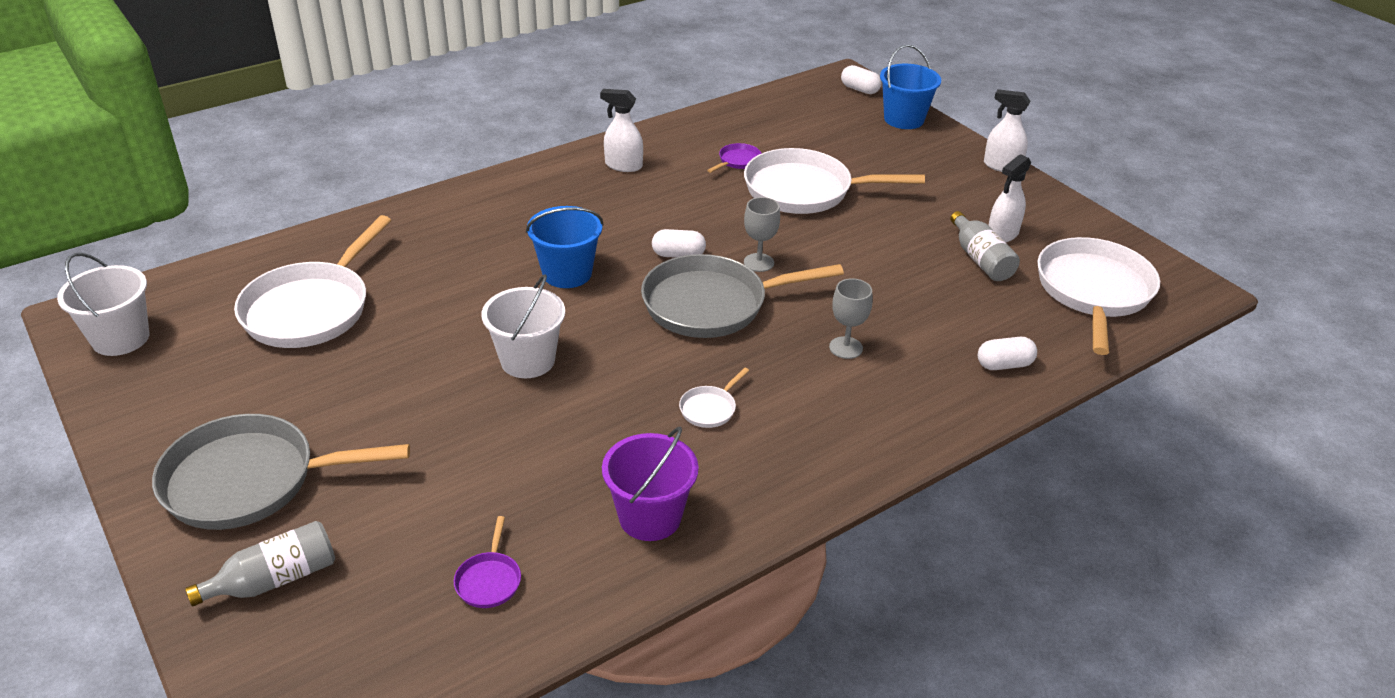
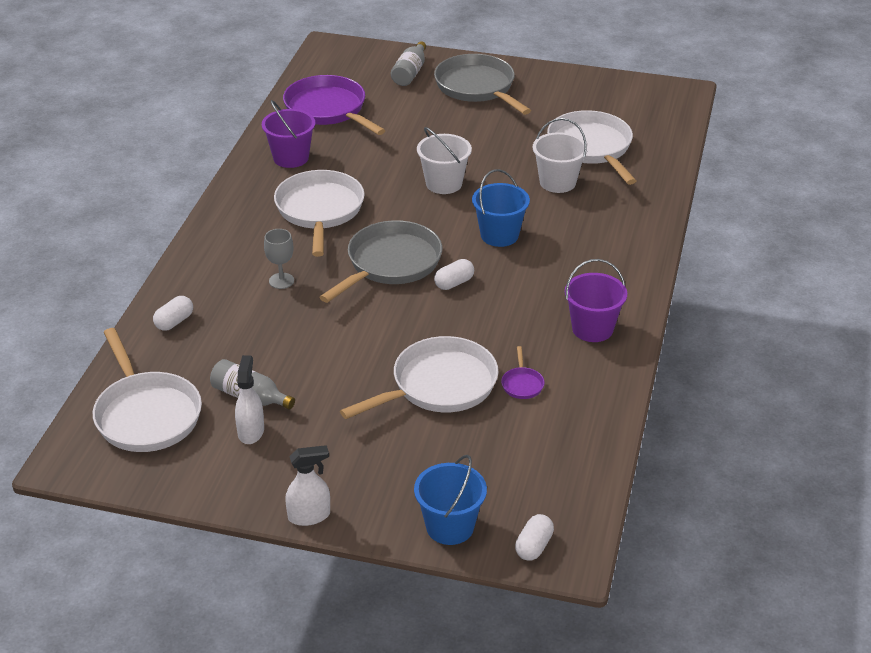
camera: 140 degrees right, 0 degrees up
(121, 338) = (643, 94): white bucket -> white bucket (557, 182)
(250, 481) = (477, 88): grey pan -> grey pan turned 75 degrees counterclockwise
(489, 580) = (328, 110): purple pan -> purple pan, size x2.42
(623, 165) = (592, 329): white spray bottle -> purple bucket
(710, 408) = (319, 211): white pan -> white pan, size x2.42
(758, 262) = (397, 306): grey goblet -> none
(860, 89) = (534, 546): white capsule -> white capsule turned 60 degrees counterclockwise

